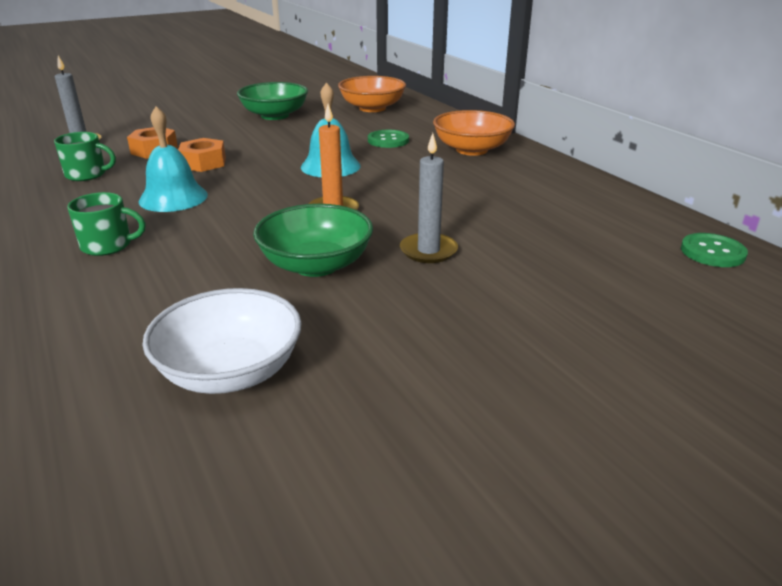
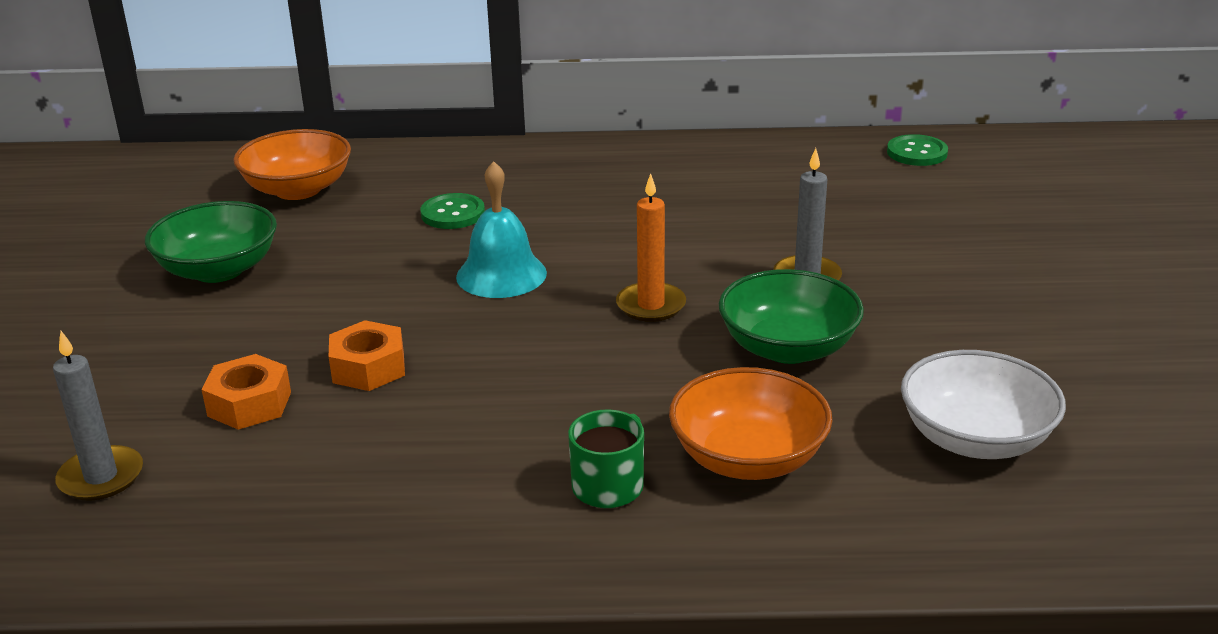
camera: 60 degrees left, 0 degrees up
(87, 174) = (292, 483): green mug -> none
(173, 198) = (487, 413): turquoise bell -> none
(471, 150) = (553, 174): orange bowl -> orange bowl (748, 458)

